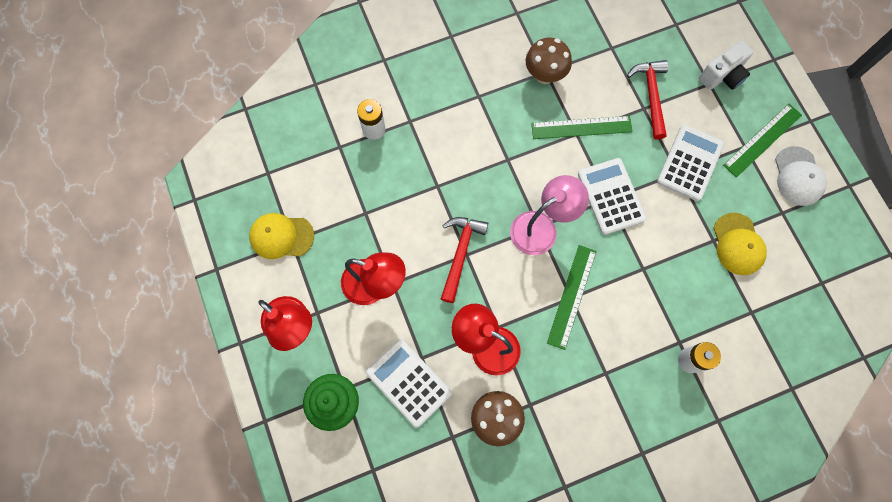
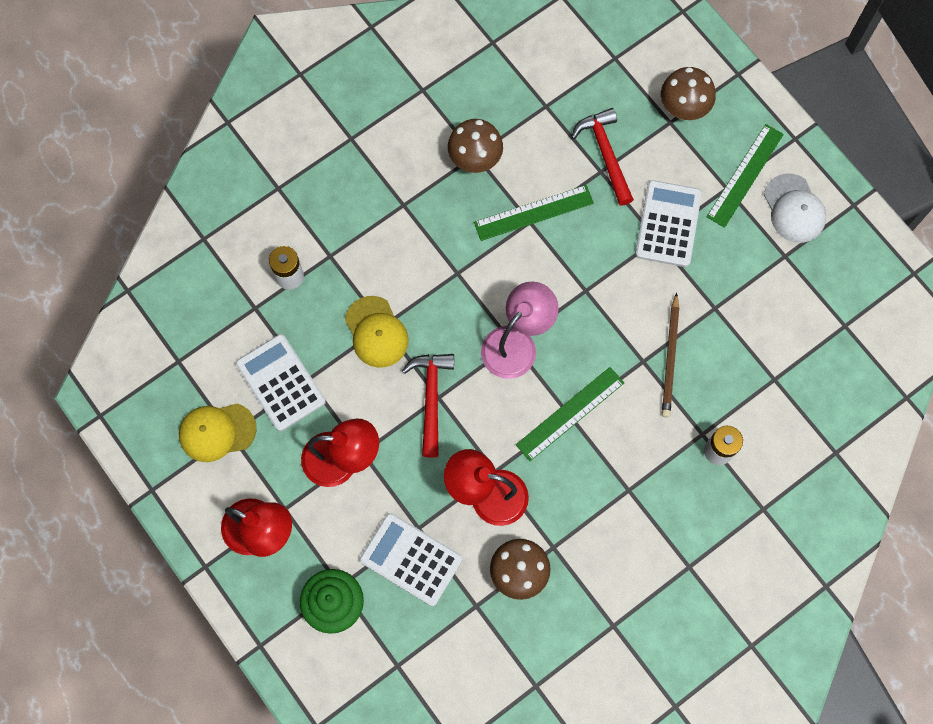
camera: 15 degrees left, 0 degrees up
(572, 296) = (570, 413): green ruler -> green ruler turned 45 degrees clockwise
(611, 196) = (587, 286): white calculator -> white calculator (280, 383)
(667, 272) = (670, 358): none -> brown pencil
(722, 76) = (683, 109): white camera -> brown mushroom
(738, 244) = (743, 305): yellow cap -> yellow cap (376, 332)

